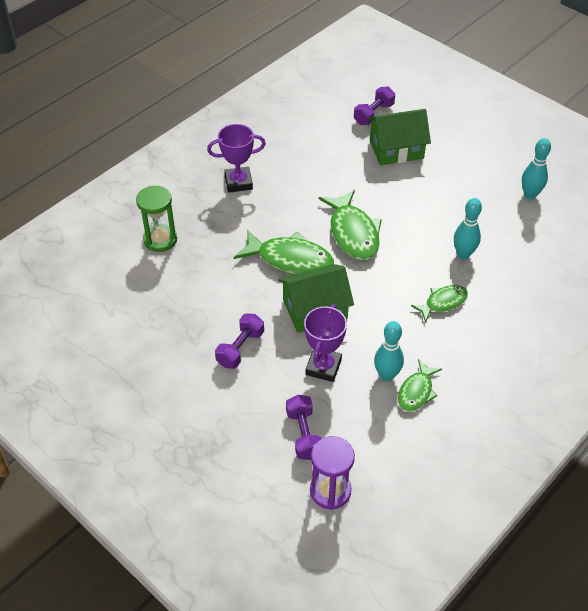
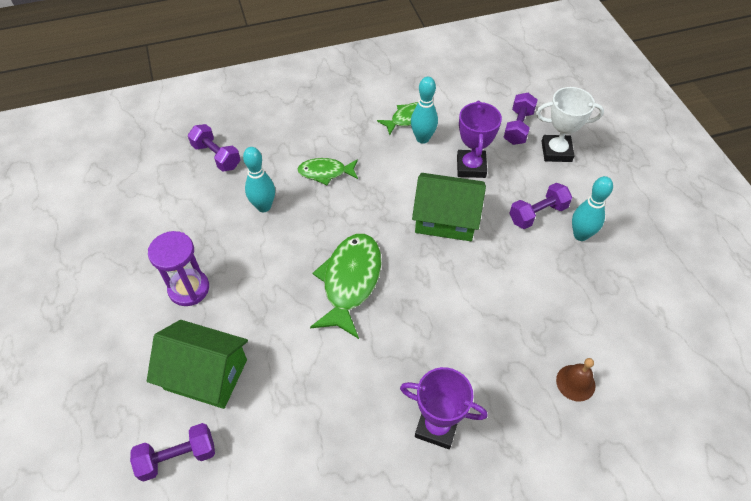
camera: 150 degrees left, 5 degrees up
(160, 240) = (575, 382): green hourglass -> brown bell
(252, 423) = (556, 151): none -> white trophy
(290, 259) = (437, 282): green fish -> none
(323, 367) = (471, 167): purple trophy -> purple trophy turned 45 degrees counterclockwise
(330, 491) = (519, 87): purple hourglass -> purple hourglass (189, 289)
(530, 195) = (134, 236): turquoise bowling pin -> turquoise bowling pin (580, 235)
(543, 275) = (216, 156): none -> purple dumbbell

